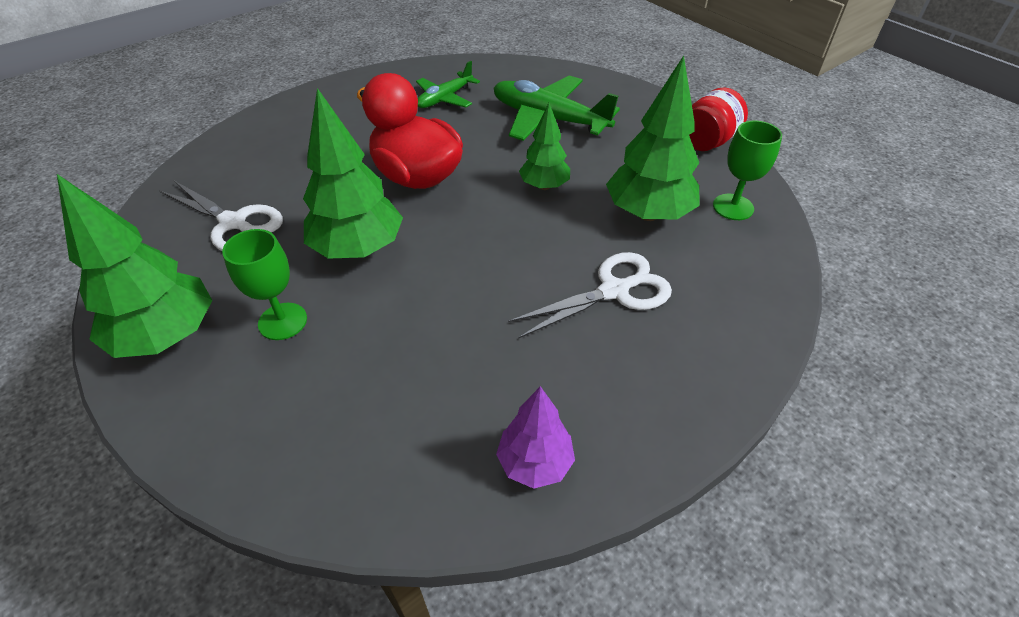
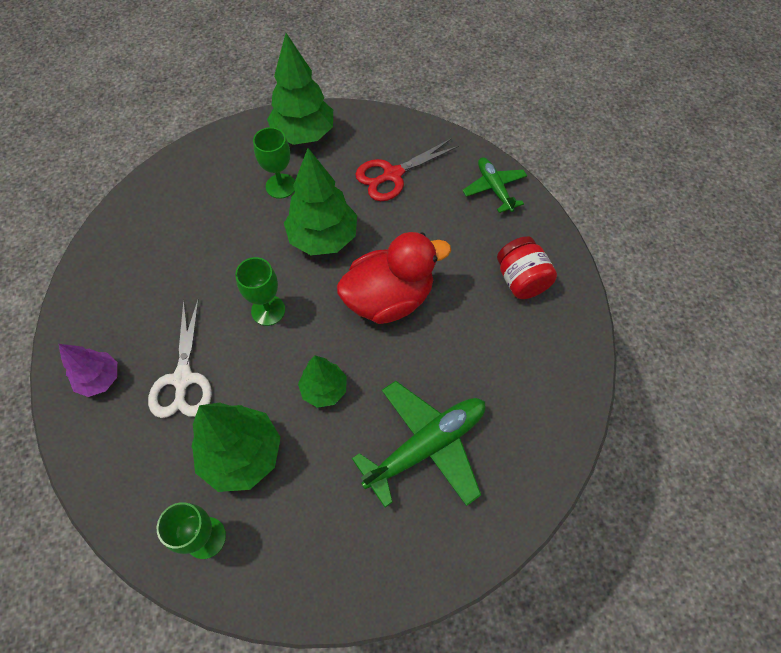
camera: 115 degrees right, 15 degrees up
(234, 223) = (392, 175): white scissors -> red scissors
(445, 98) = (508, 363): green plane -> green plane (494, 188)
(484, 257) = (268, 310): none -> green goblet
(534, 462) = (103, 274): purple tree -> purple tree (100, 379)
(707, 141) = (308, 590): red jar -> red jar (521, 280)

